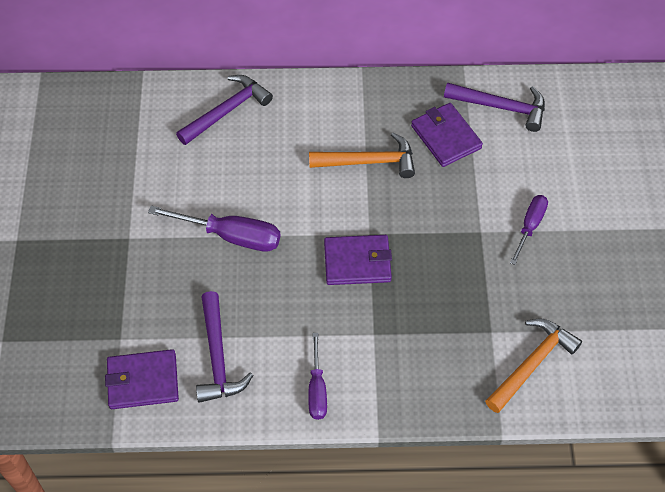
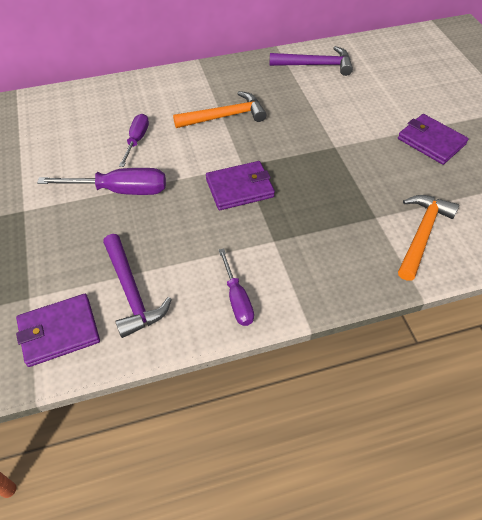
camera: 15 degrees left, 5 degrees down
(227, 111) = (95, 103): purple hammer -> none
(446, 137) = (281, 90): purple wallet -> purple wallet (431, 141)
(530, 226) = (372, 136): purple screwdriver -> purple screwdriver (137, 140)

